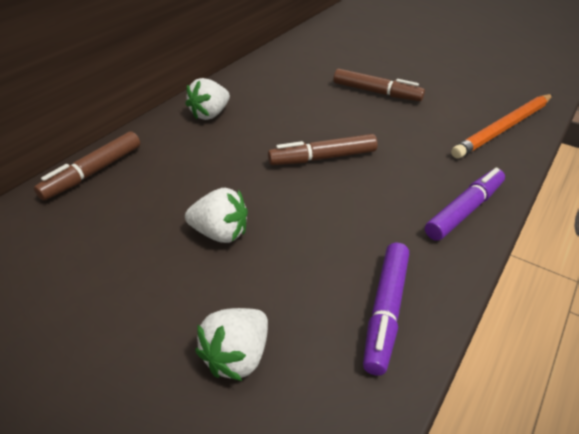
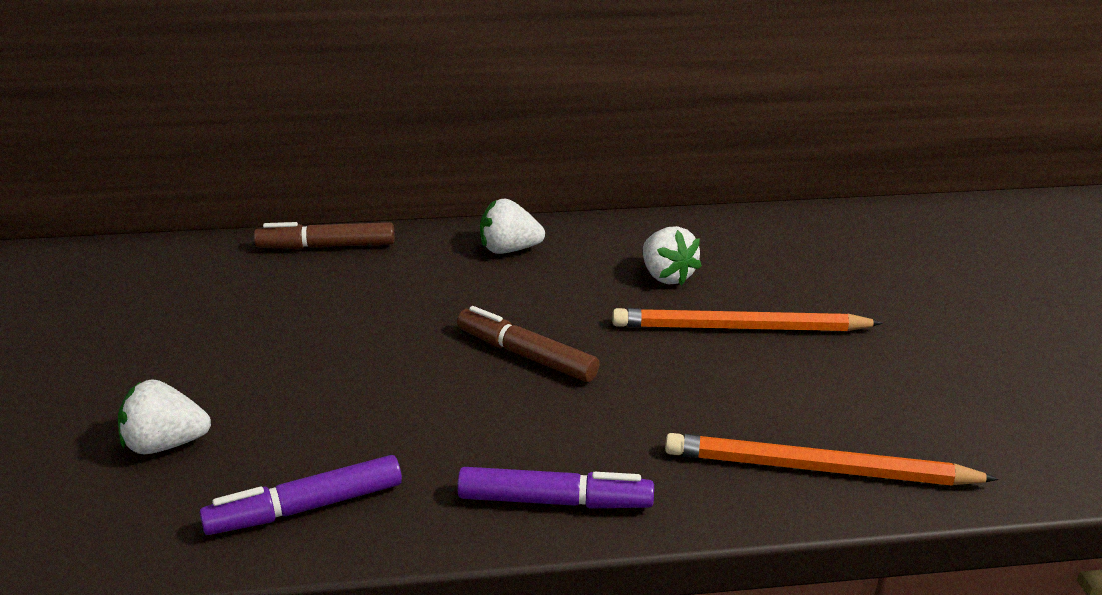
camera: 50 degrees right, 10 degrees down
(220, 233) = (317, 356): white strawberry -> white strawberry (666, 276)
(376, 92) = (739, 328): brown marker -> orange pencil

